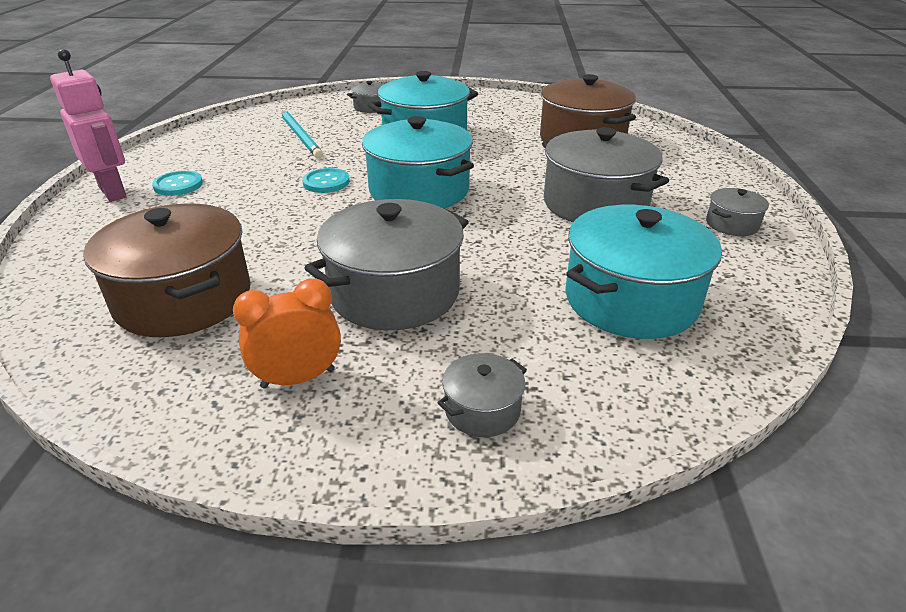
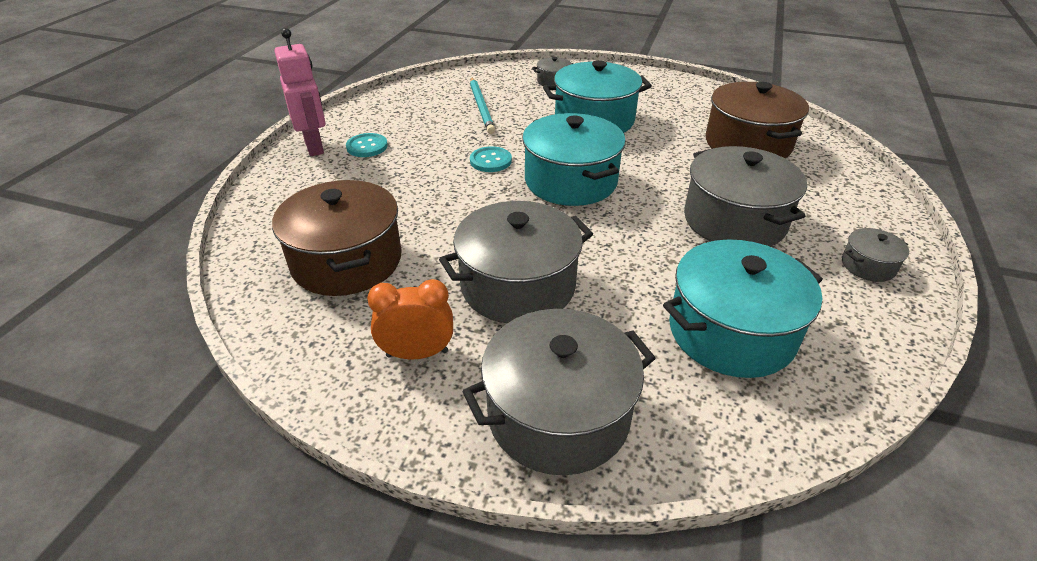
camera: 15 degrees right, 5 degrees up
(482, 410) = (558, 414): grey pot -> grey pot, size x2.16

